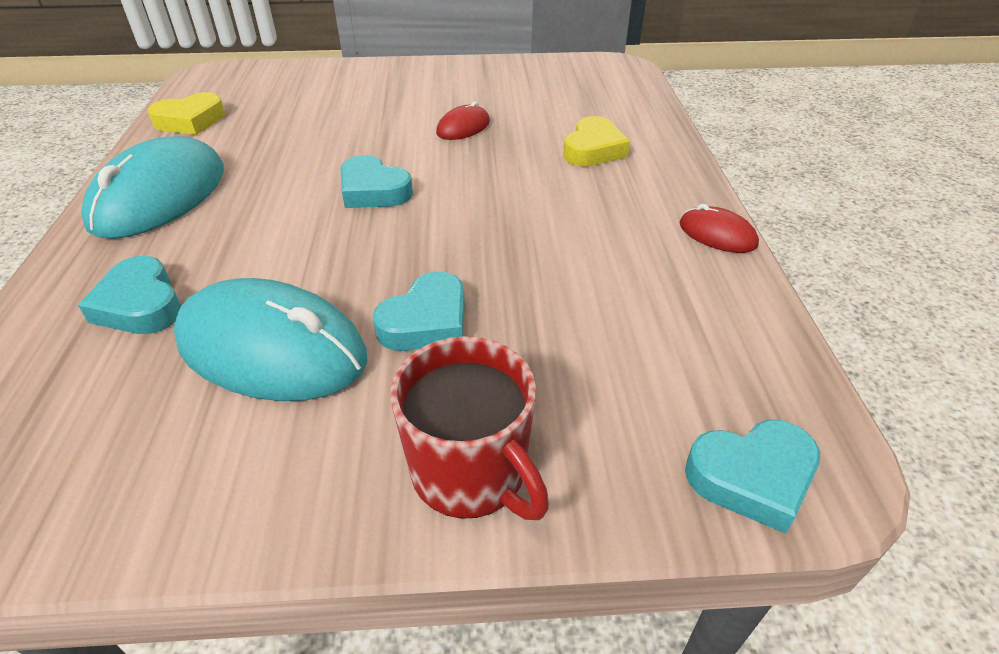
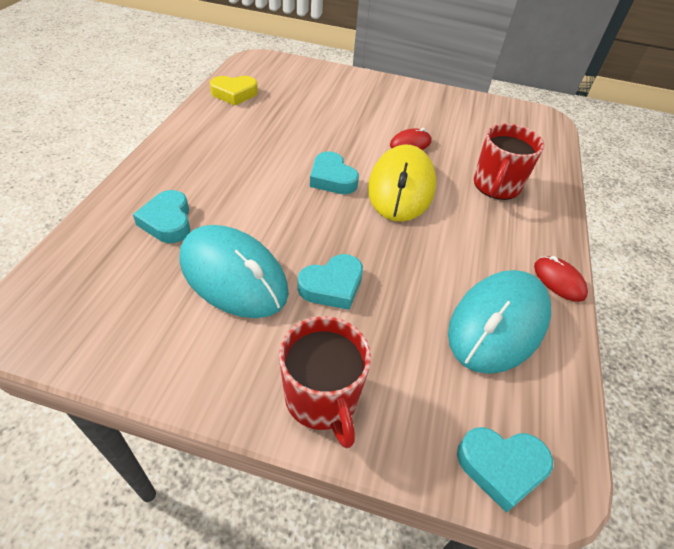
camera: 15 degrees right, 5 degrees up
(160, 196) = (200, 146): turquoise mouse -> turquoise mouse (498, 323)
(472, 179) = (401, 187): none -> yellow mouse
(593, 149) = (496, 186): yellow heart -> red mug

